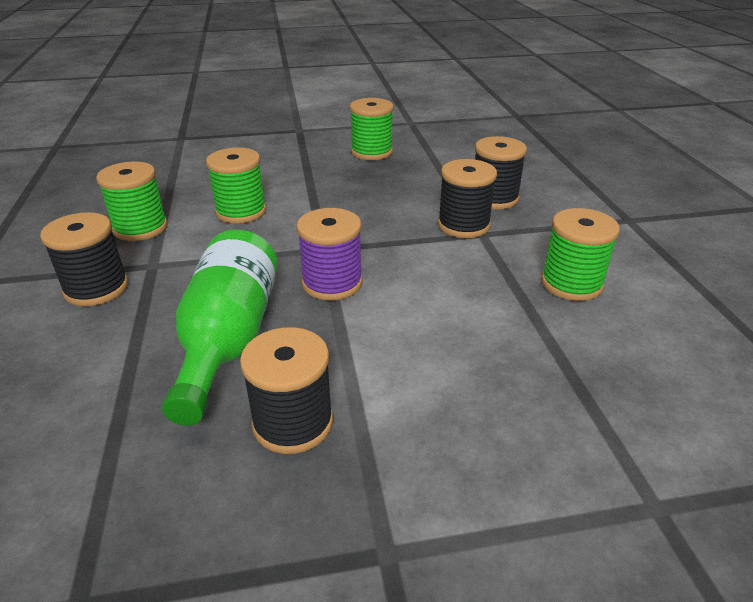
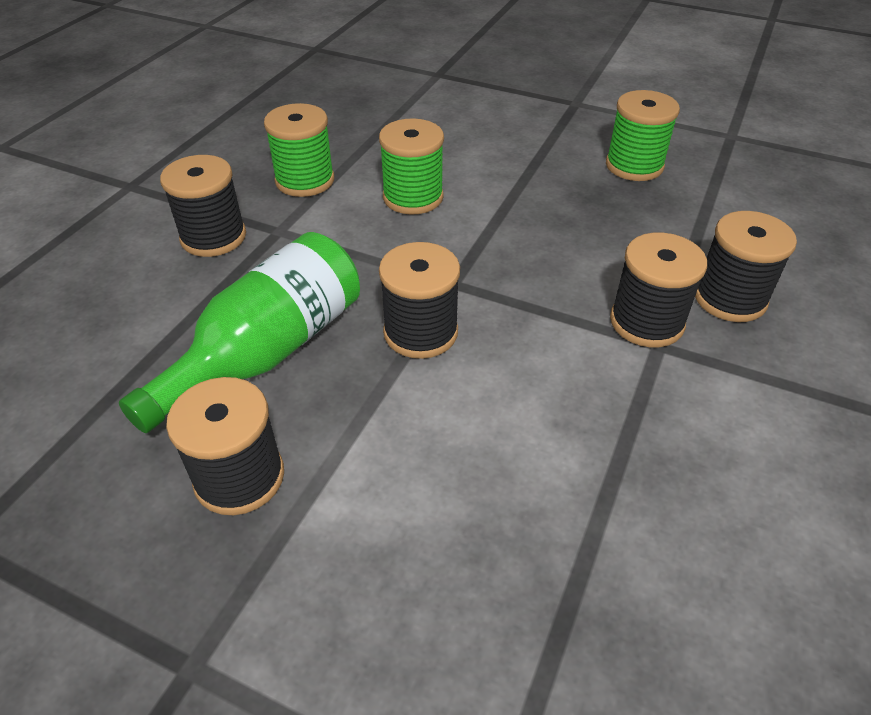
camera: 35 degrees right, 10 degrees up
(332, 283) = (420, 332): purple spool -> black spool
(571, 284) = (705, 476): green spool -> none

